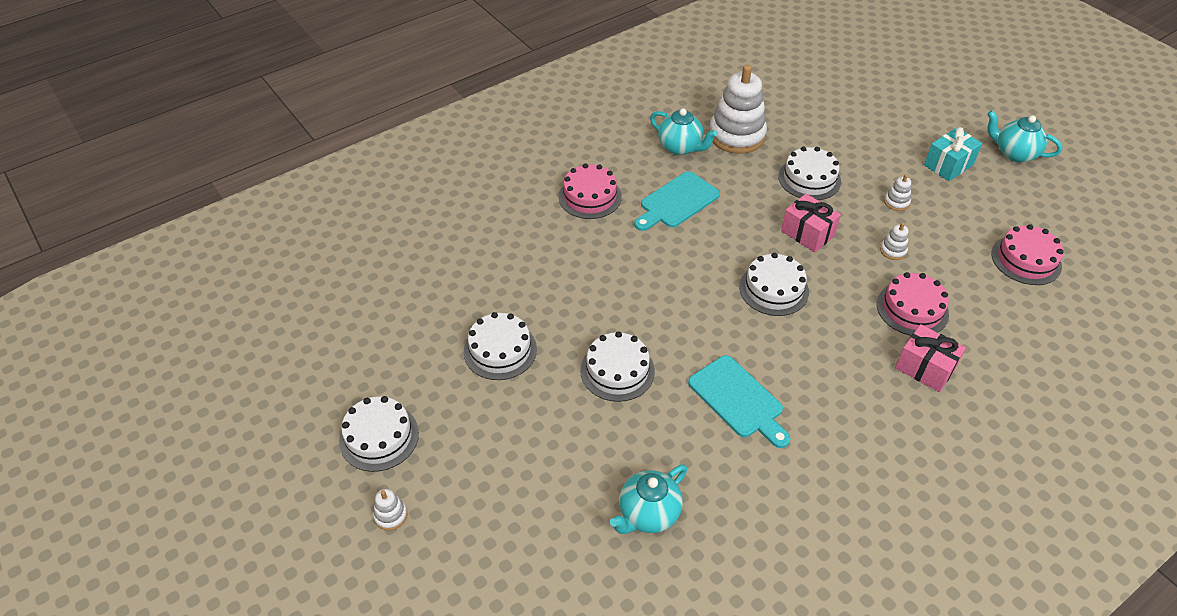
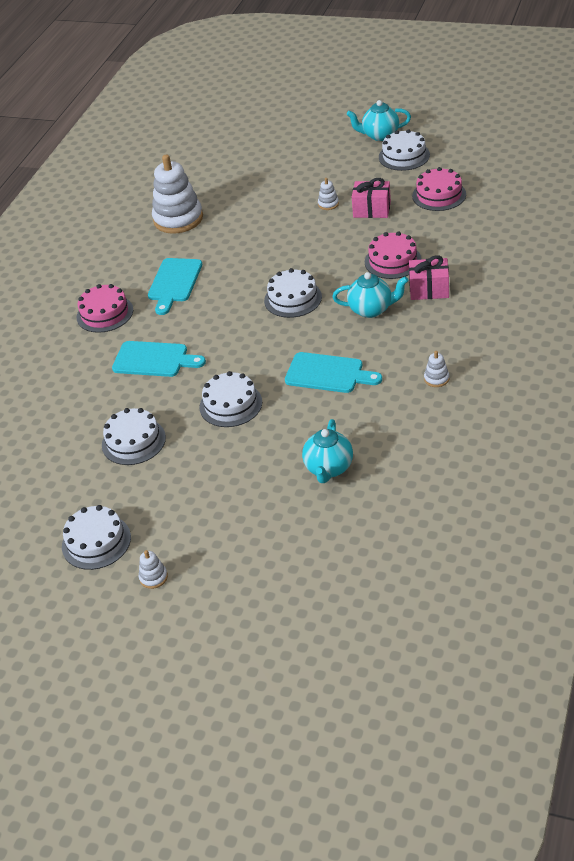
camera: 30 degrees left, 5 degrees down
(590, 274) = (154, 360): none -> turquoise cutting board
(680, 147) = (143, 247): turquoise teapot -> turquoise teapot (371, 309)
(807, 233) = (285, 254): pink gift -> pink gift (372, 210)
(809, 179) = (256, 220): white cake -> white cake (404, 156)
(893, 250) = (351, 234): white stacking toy -> white stacking toy (436, 379)
(948, 165) = (343, 164): turquoise gift -> none

